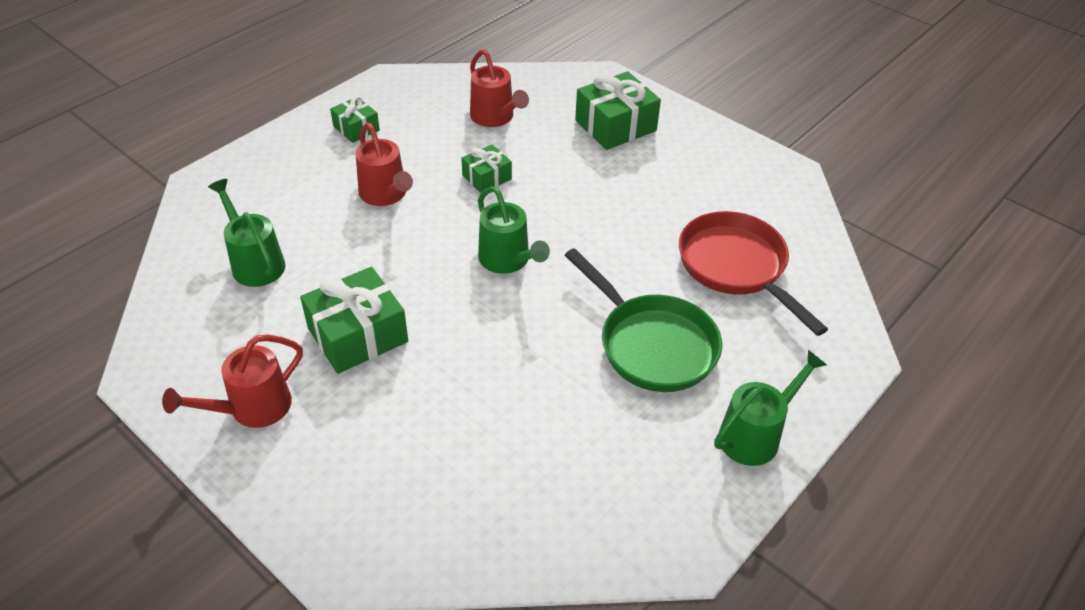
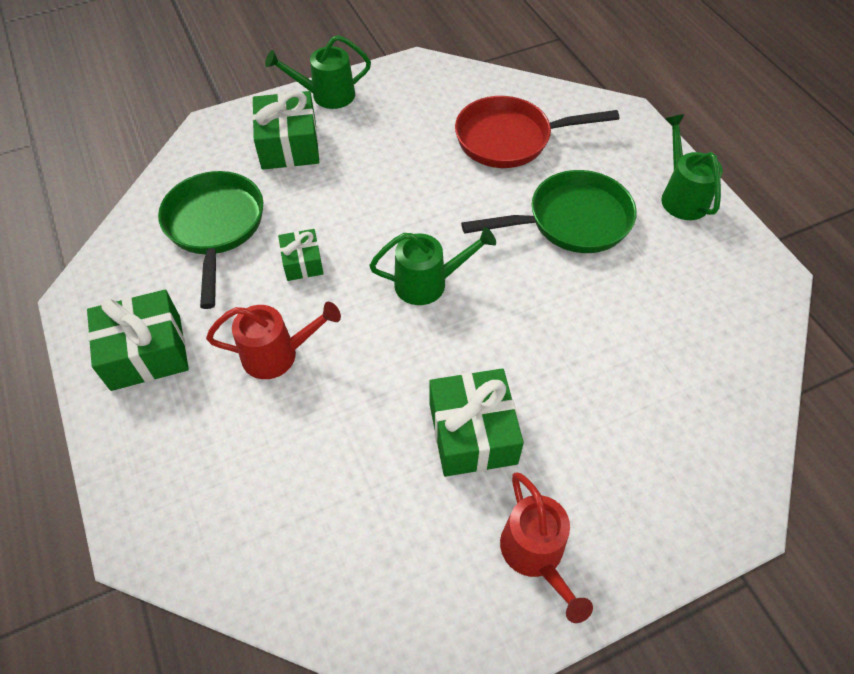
camera: 65 degrees left, 10 degrees up
(254, 262) = (317, 508): green watering can -> green watering can (326, 96)
(356, 128) = (146, 352): green gift -> green gift, size x1.76
(495, 118) = (215, 227): red watering can -> green pan

